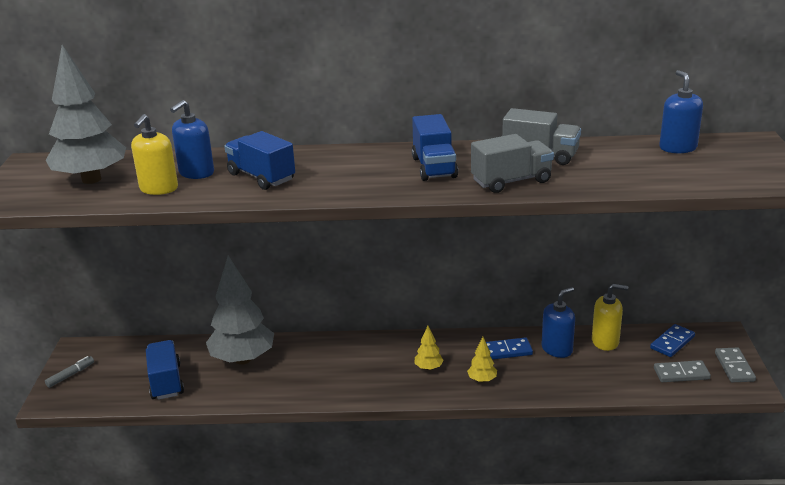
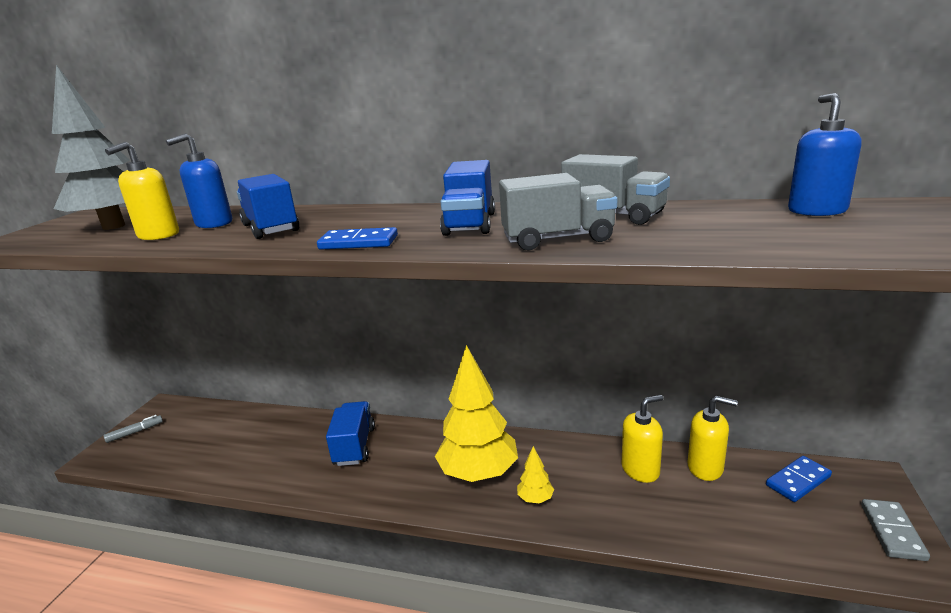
camera: 15 degrees right, 5 degrees down
(166, 382) = (209, 452): blue truck -> blue truck (354, 446)
(243, 359) = (295, 436): grey tree -> none
(428, 368) = (479, 473): yellow tree -> yellow tree, size x2.36
(506, 351) = (577, 464): blue domino -> blue domino (358, 243)
(557, 349) = (640, 470): blue soap dispenser -> yellow soap dispenser
(681, 374) = (809, 530): grey domino -> none

